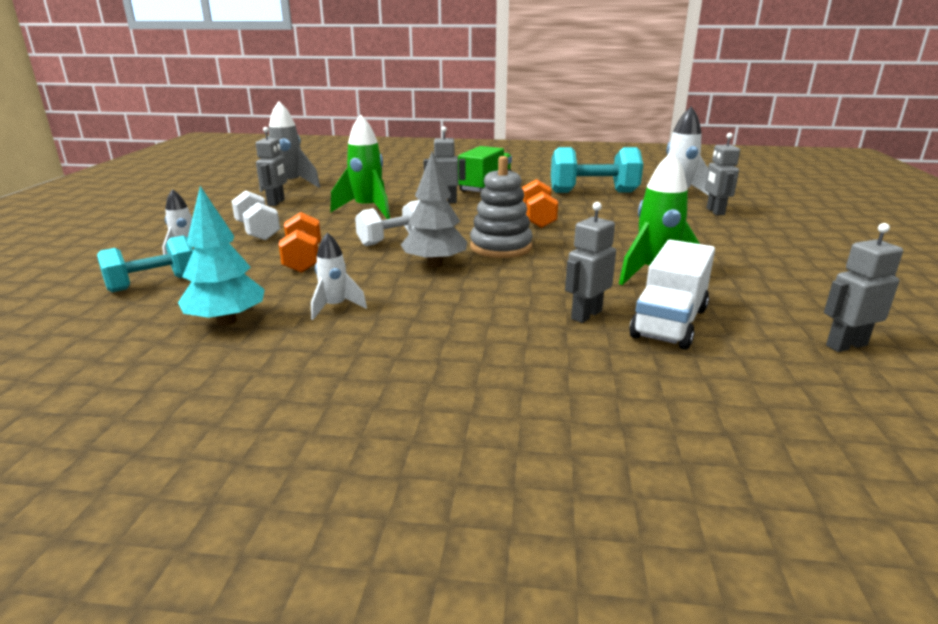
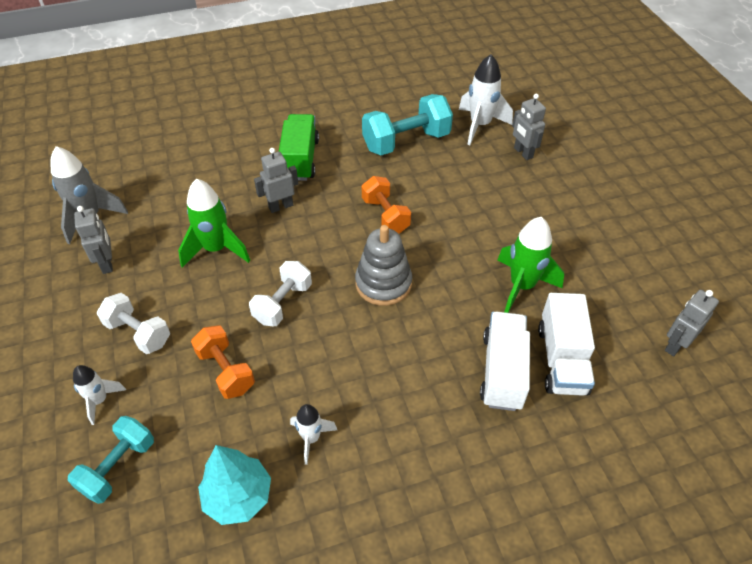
camera: 25 degrees left, 25 degrees up
(435, 264) = (347, 335): grey tree -> none
(586, 315) = (502, 371): grey robot -> white truck

